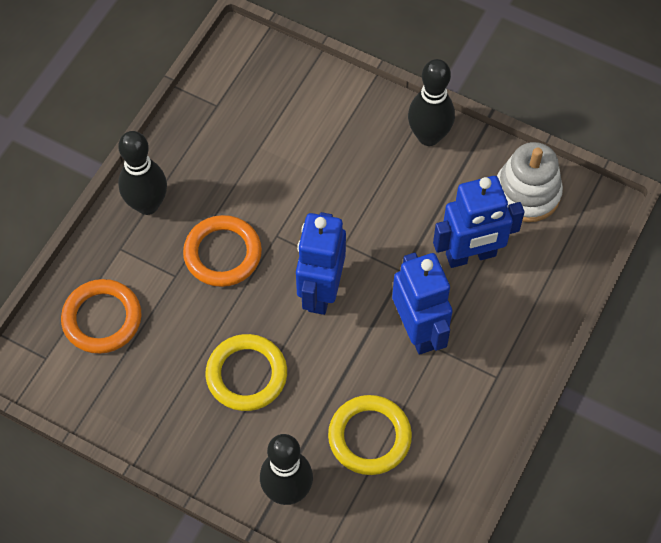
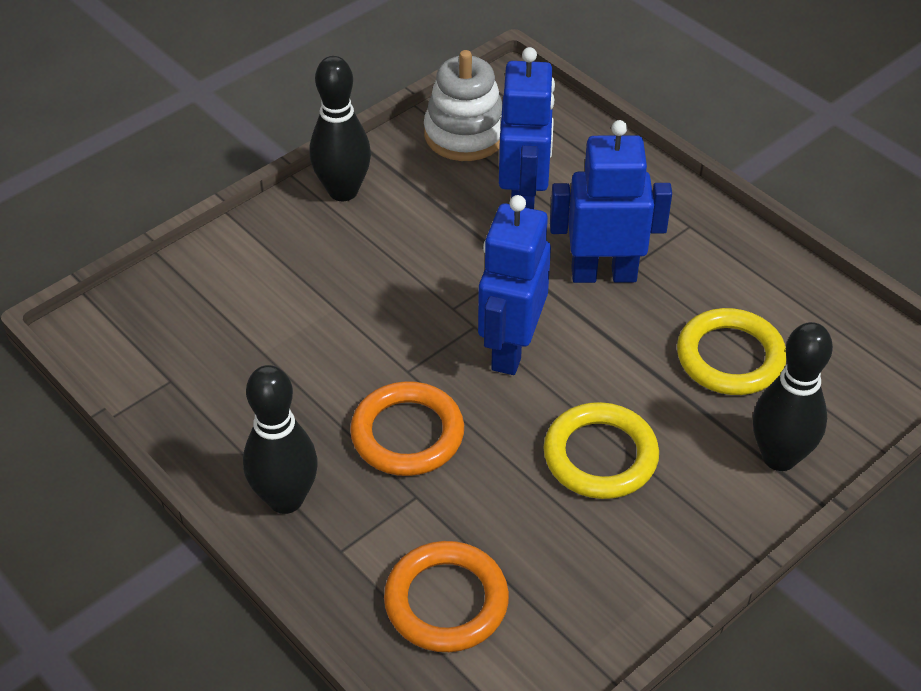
camera: 70 degrees left, 15 degrees down
(320, 291) = (510, 349): blue robot -> blue robot turned 75 degrees clockwise

